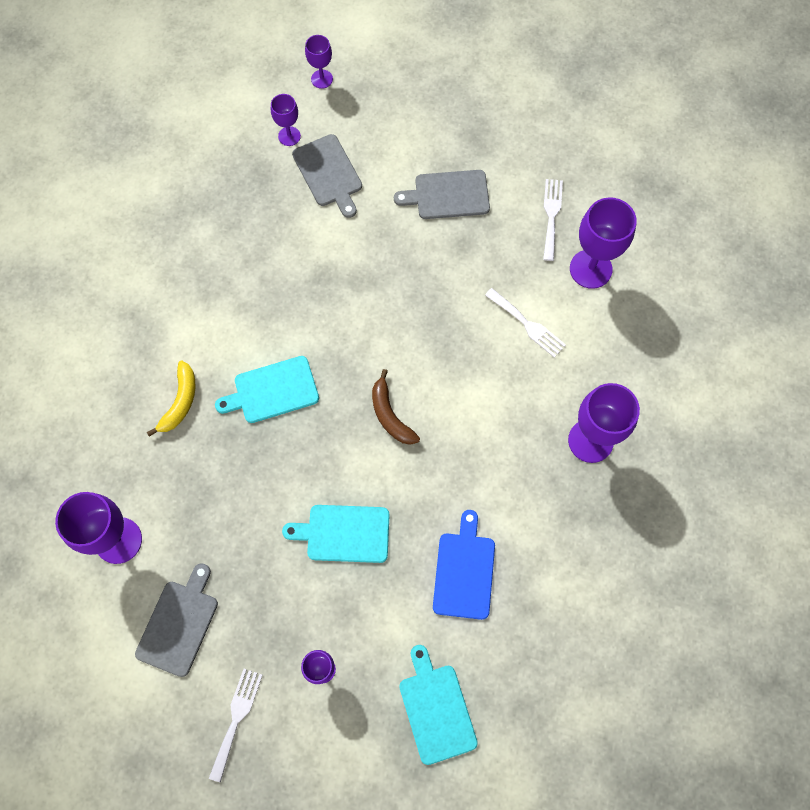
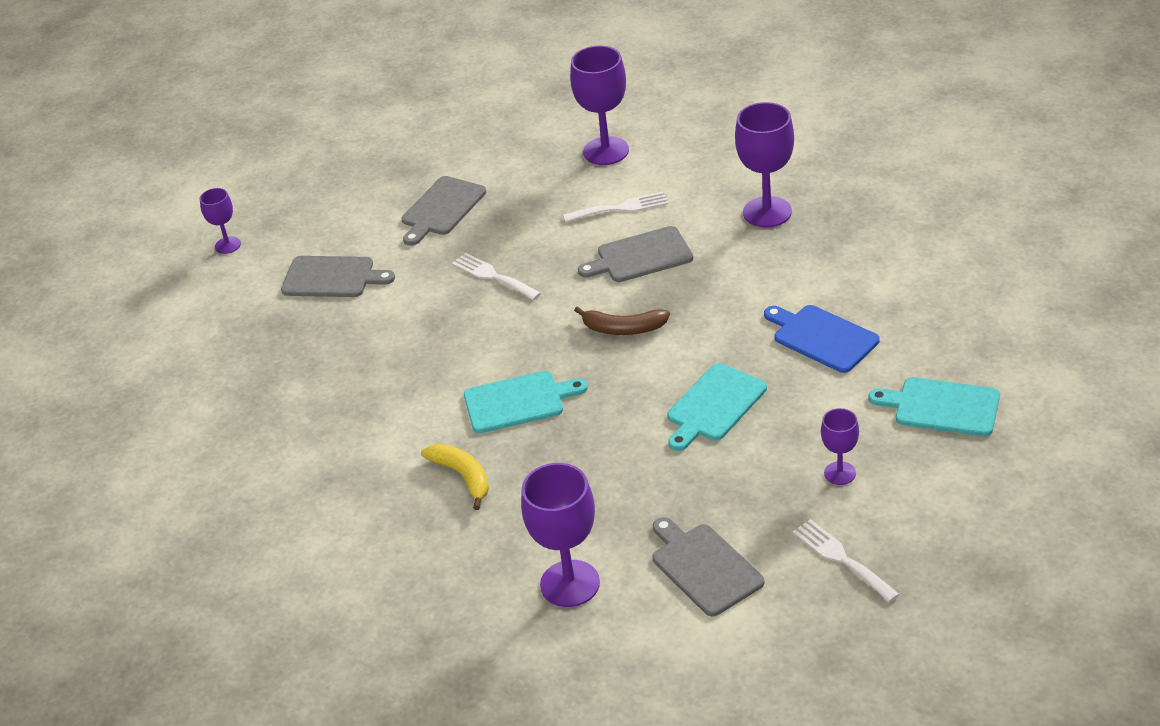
camera: 50 degrees left, 30 degrees down
(272, 390) = (518, 402): turquoise cutting board -> turquoise cutting board turned 120 degrees counterclockwise
(289, 136) = (261, 290): purple goblet -> none
(479, 376) = (640, 256): none -> grey cutting board
(551, 215) = (530, 154): white fork -> white fork (493, 276)

